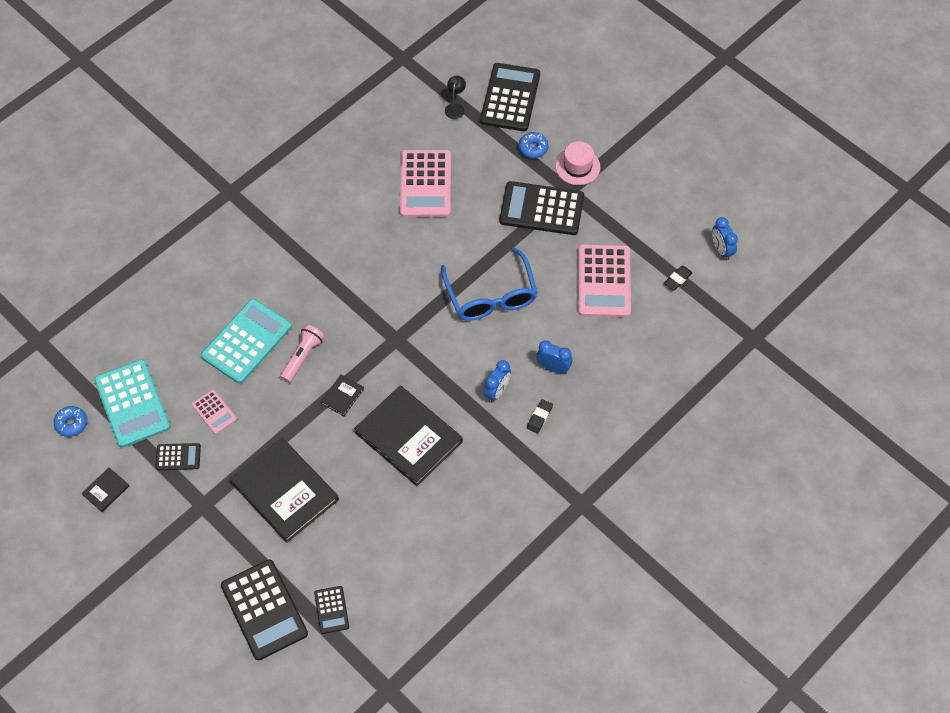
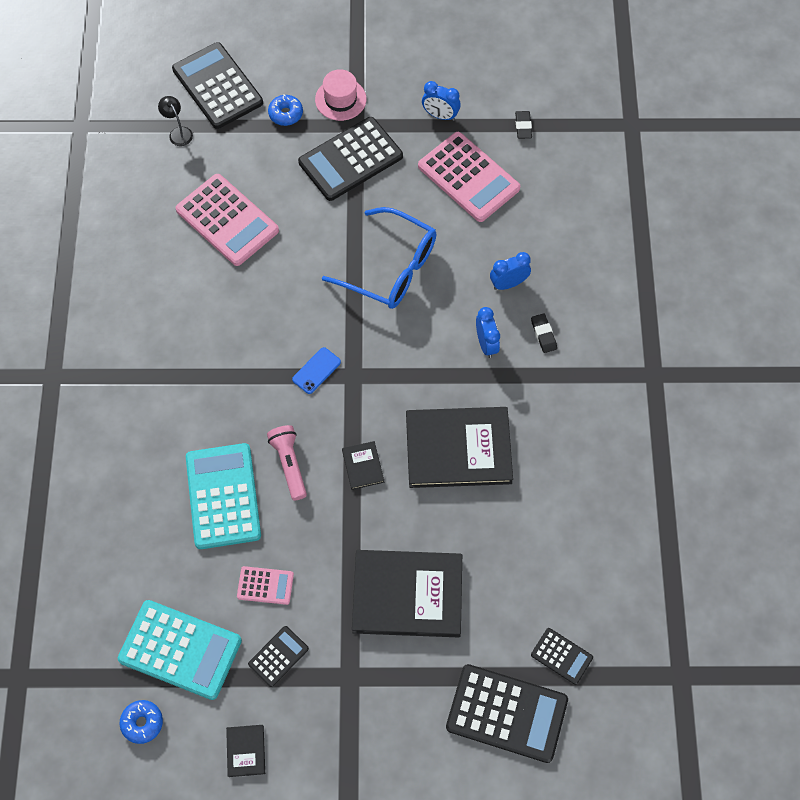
camera: 45 degrees left, 5 degrees up
(378, 317) = (316, 371): none -> blue phone
(721, 250) = (530, 74): blue clock -> blue clock (440, 115)

